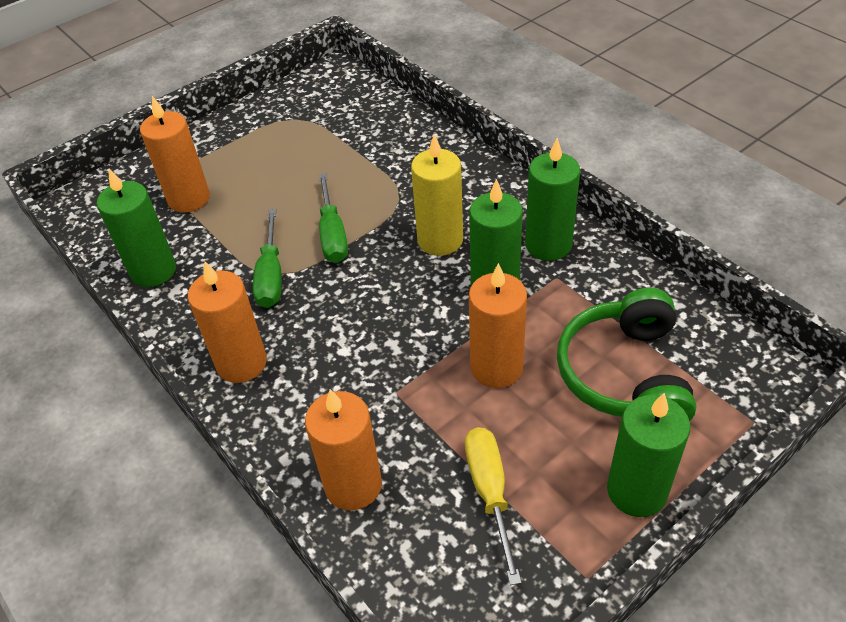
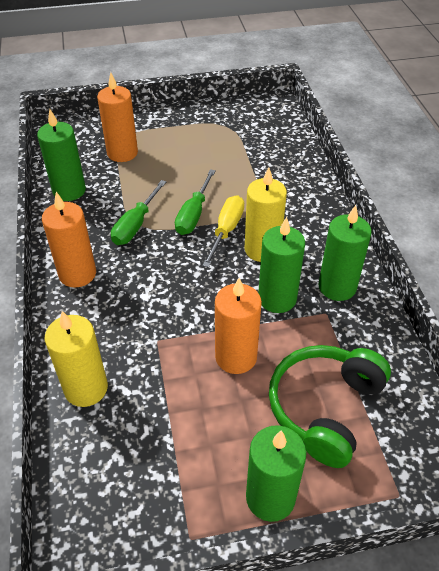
camera: 25 degrees right, 0 degrees up
(353, 485) = (86, 388): orange candle -> yellow candle
(490, 493) = (168, 441): yellow screwdriver -> yellow screwdriver (226, 230)

